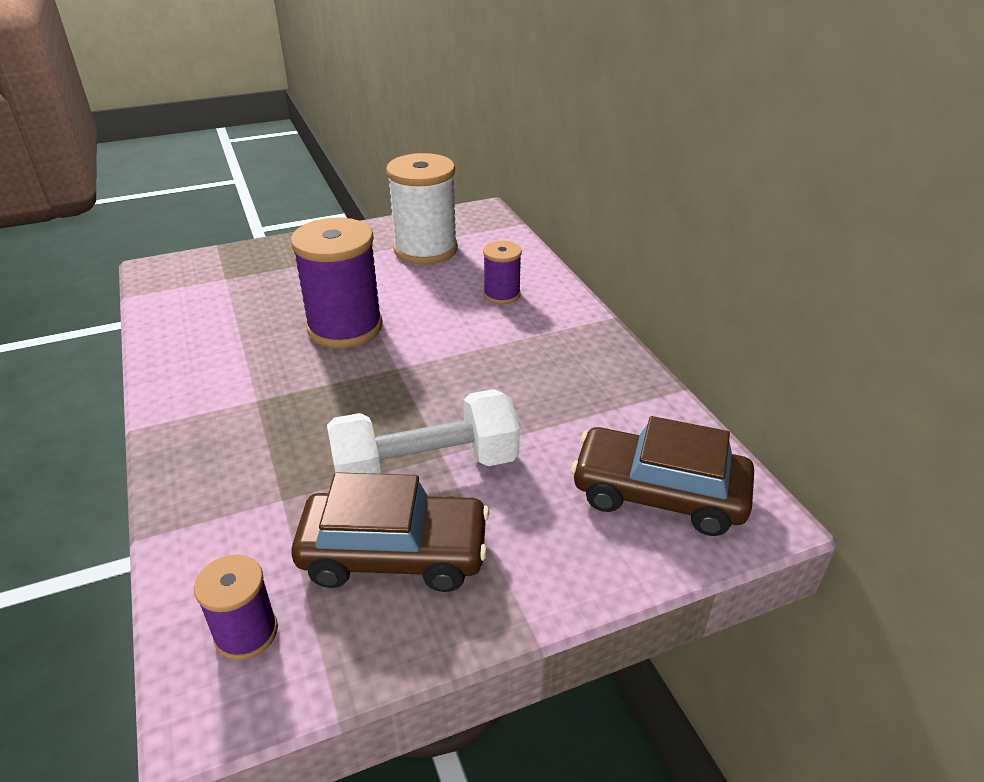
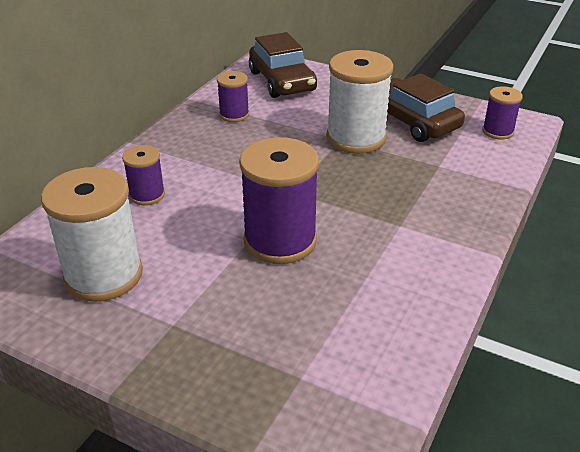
camera: 130 degrees left, 0 degrees up
(426, 468) = (356, 138): white dumbbell -> white spool
(599, 403) = (234, 115): none -> purple spool

